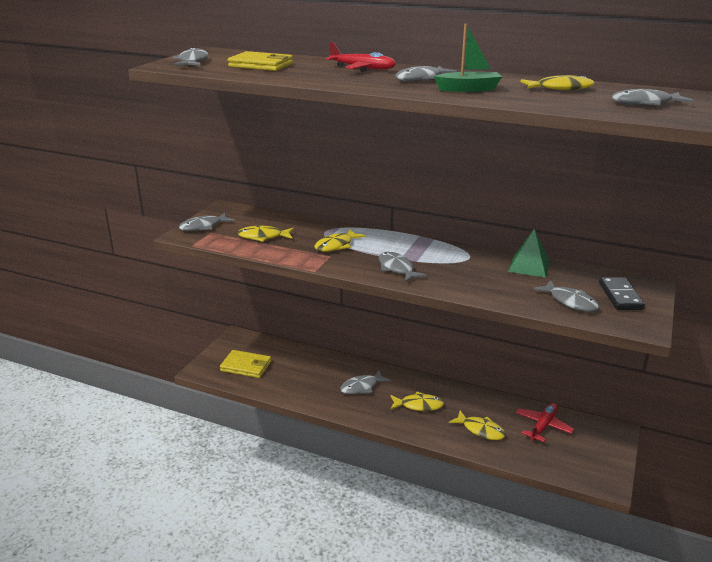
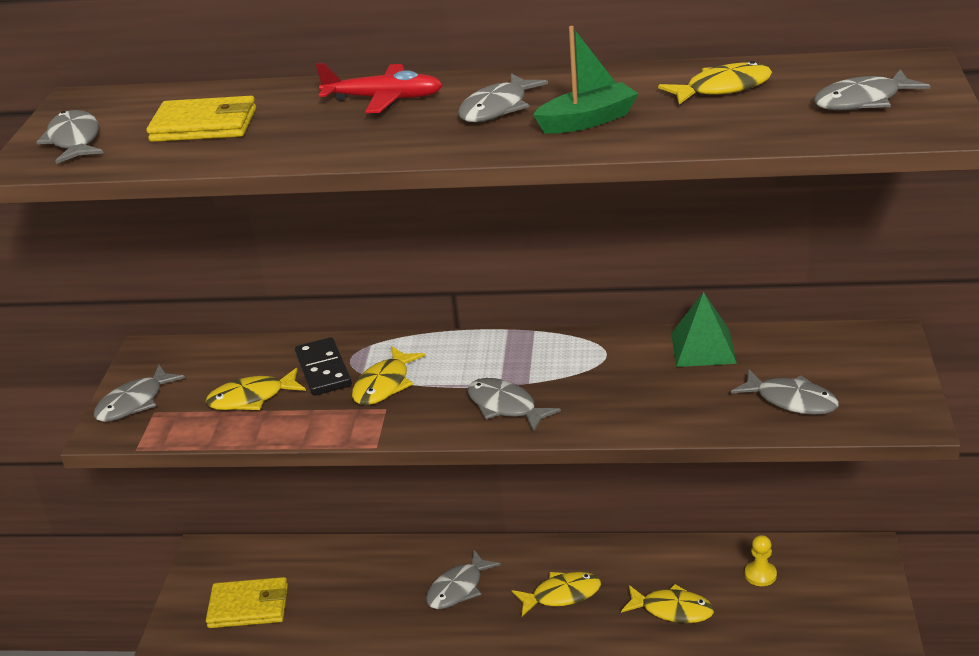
camera: 15 degrees left, 5 degrees up
(543, 426) = (760, 575): red plane -> yellow pawn
(620, 296) = (856, 370): black domino -> black domino (323, 370)

